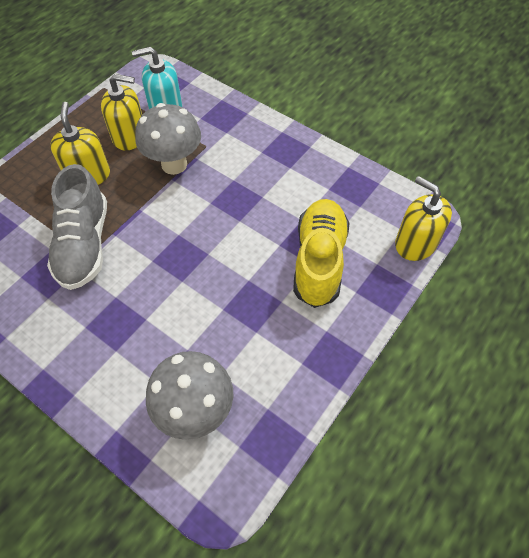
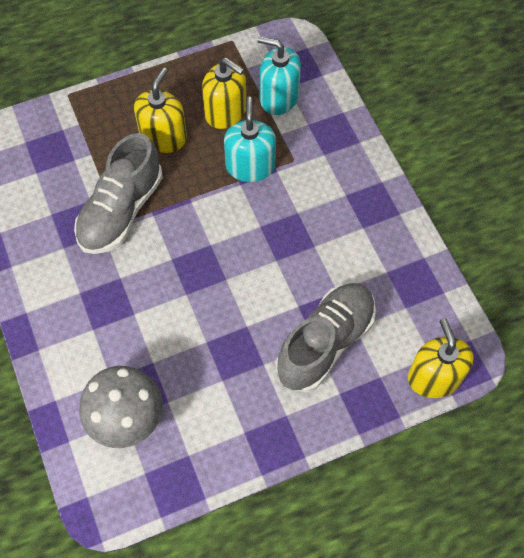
camera: 30 degrees right, 5 degrees up
(174, 164) = (250, 166): grey mushroom -> turquoise soap dispenser
(319, 261) = (325, 343): yellow shoe -> grey shoe

